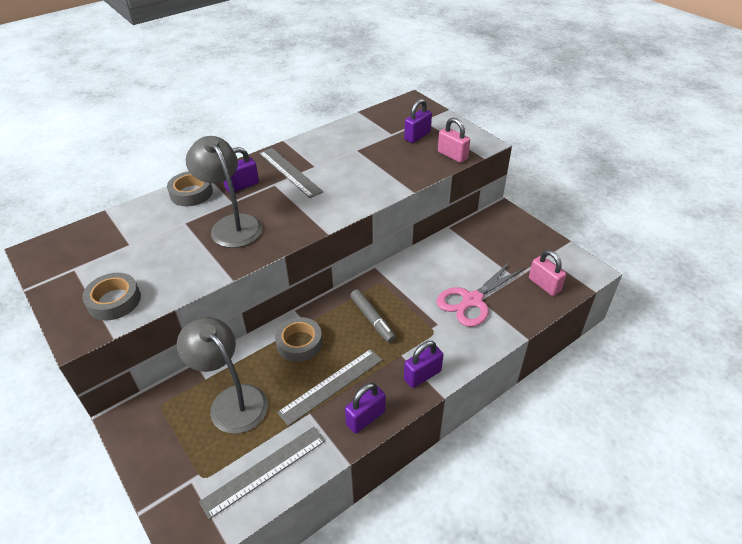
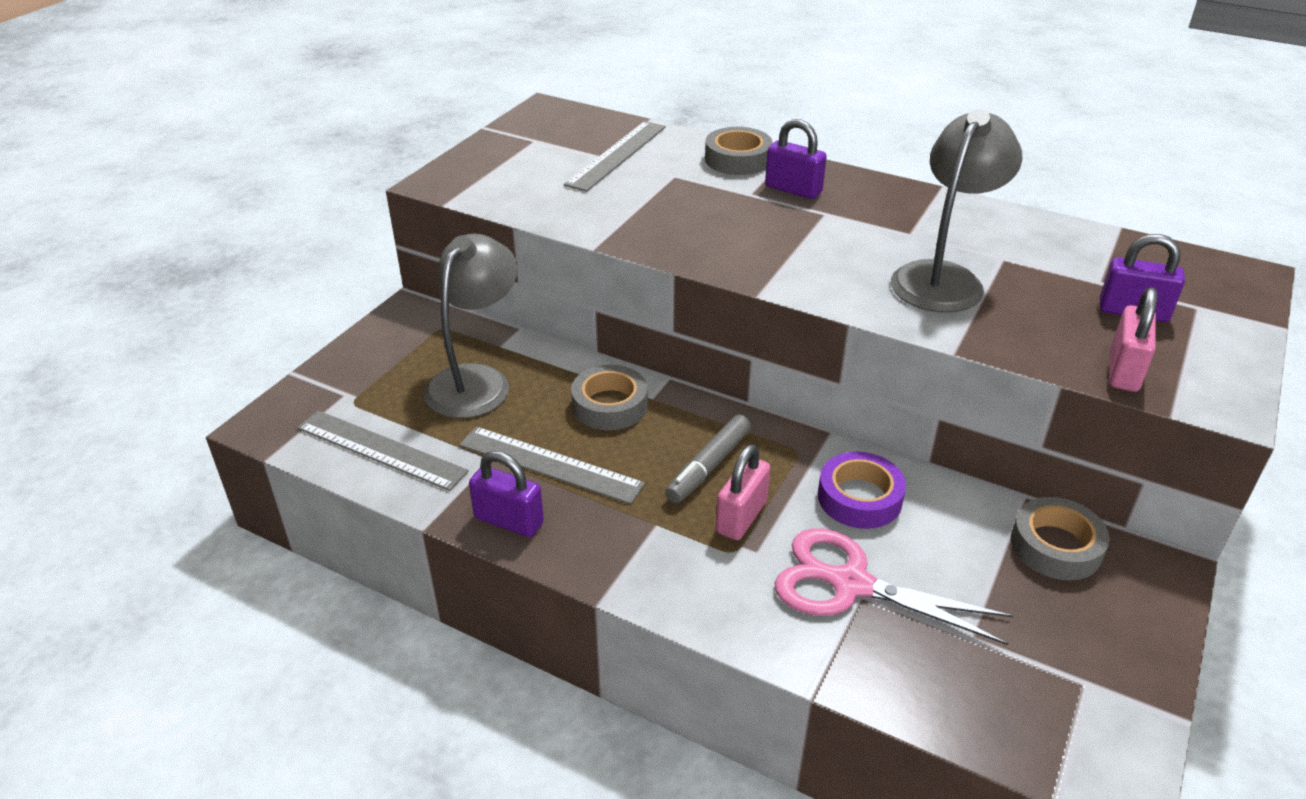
camera: 65 degrees right, 5 degrees down
(114, 301) = (500, 183): grey tape -> grey tape (1055, 546)
(232, 225) = (701, 210): grey lamp -> grey lamp (943, 278)
(290, 172) = (869, 216): grey ruler -> grey ruler (617, 155)
(422, 375) = (627, 563): purple padlock -> none
(423, 276) = (859, 498): none -> purple tape
(544, 285) = (990, 694): pink padlock -> pink padlock (741, 517)

